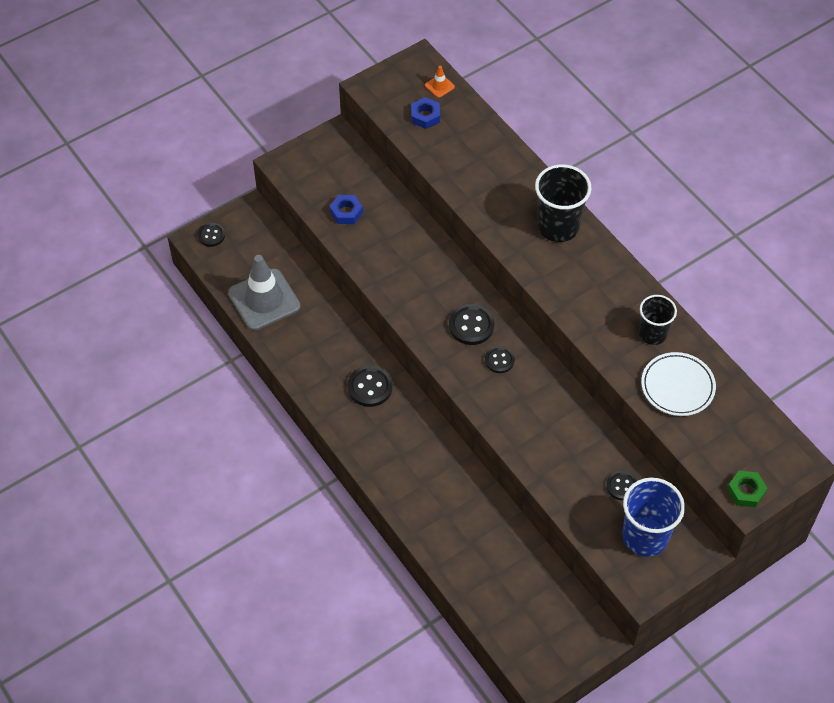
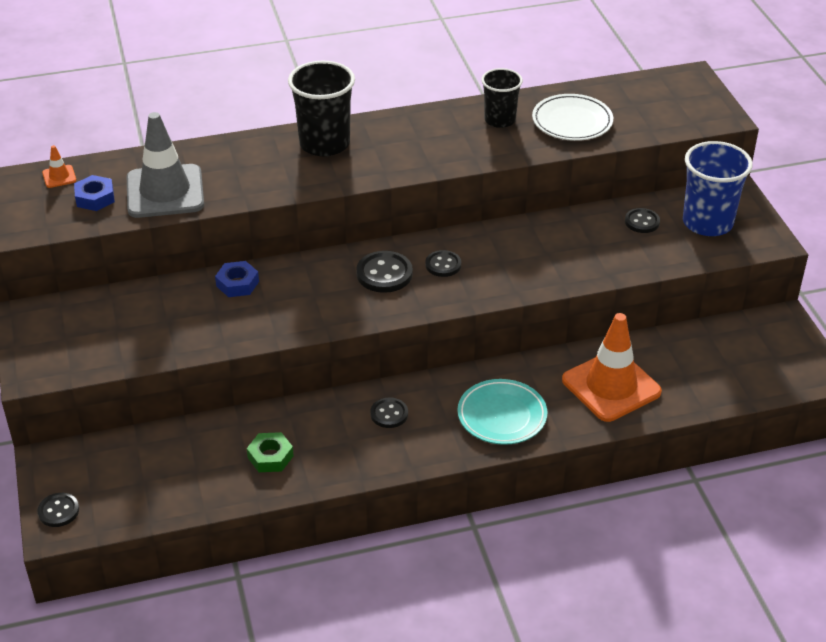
camera: 70 degrees left, 15 degrees down
(264, 300) = (200, 481): grey traffic cone -> grey traffic cone (165, 192)
(346, 212) = (153, 334): blue nut -> blue nut (237, 284)
(370, 387) = (389, 414): black button -> black button, size x0.65
(397, 459) = (502, 416): none -> turquoise plate
(460, 525) = (611, 386): none -> orange traffic cone
(746, 491) = (711, 114): green nut -> green nut (270, 457)

